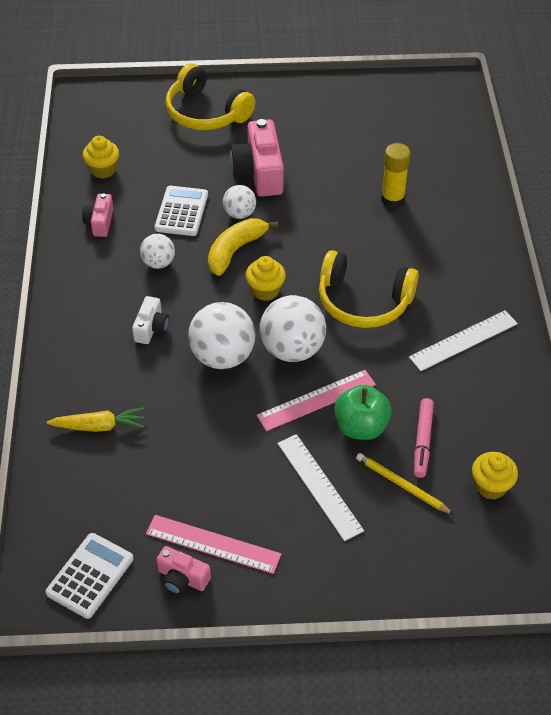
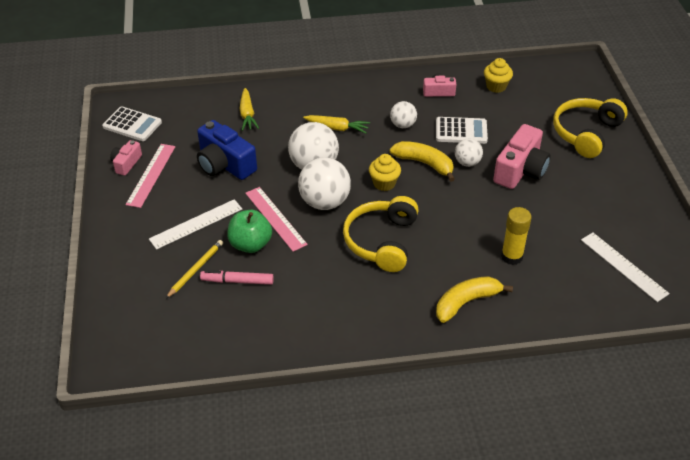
camera: 85 degrees right, 5 degrees down
(151, 328) = (337, 128): white camera -> yellow carrot
(204, 454) = (225, 164): none -> blue camera
(259, 172) = (520, 170): pink camera -> pink camera turned 135 degrees clockwise
(456, 242) = (466, 302): none -> yellow banana
(463, 340) = (346, 307): white ruler -> white ruler (624, 266)
(491, 486) = (193, 324): yellow cupcake -> none

